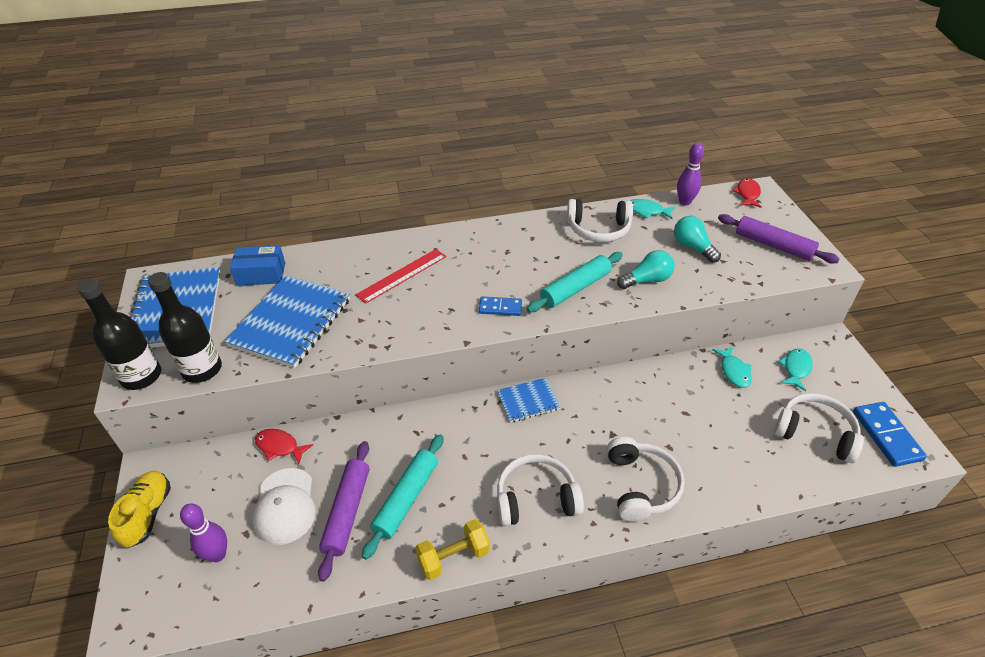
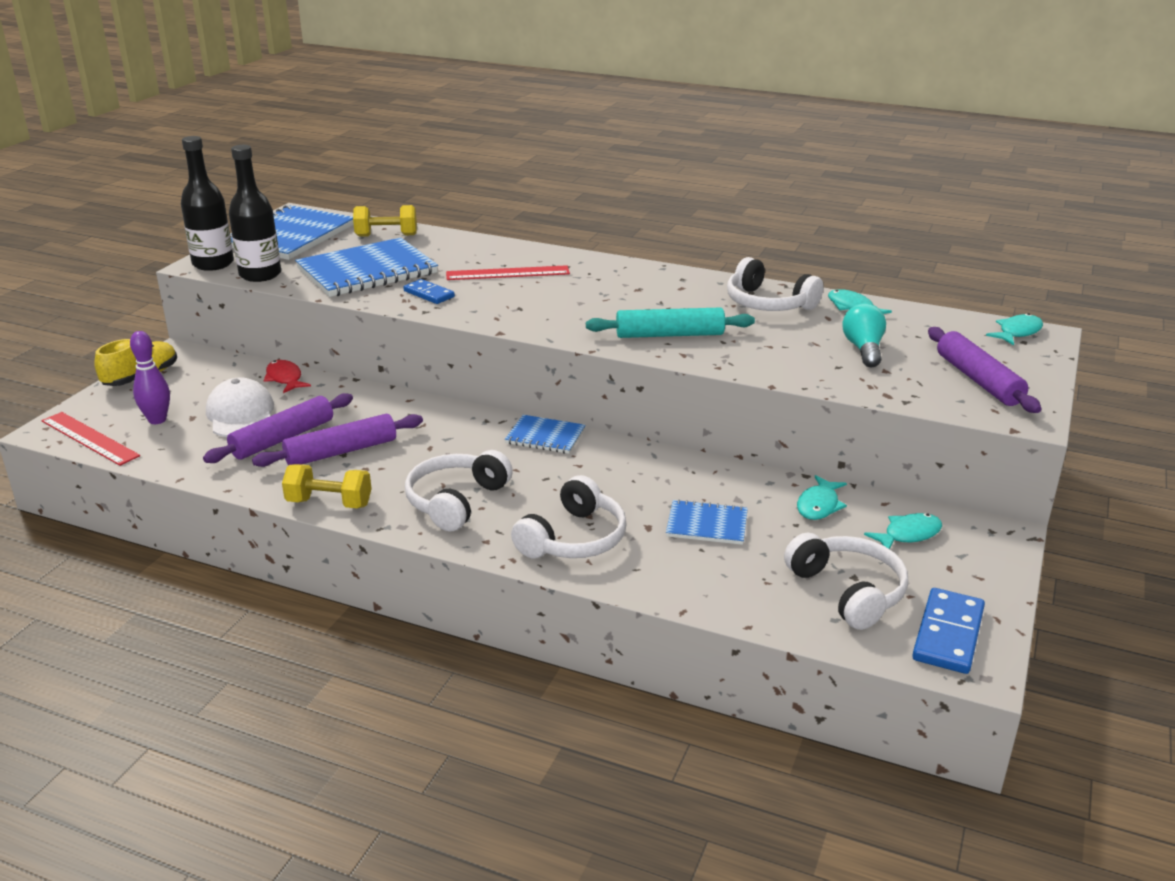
camera: 35 degrees right, 15 degrees down
(177, 613) = (89, 438): none -> red ruler
(261, 274) = (386, 235): blue box -> yellow dumbbell
(285, 506) = (241, 414): white cap -> white cap turned 135 degrees clockwise
(406, 498) = (341, 451): turquoise rolling pin -> purple rolling pin
(500, 308) = (569, 322): blue domino -> blue domino (429, 294)
(536, 498) = (456, 501): white headphones -> white headphones turned 90 degrees counterclockwise
(647, 280) = (762, 354): turquoise light bulb -> none
(684, 202) = (915, 314): purple bowling pin -> none
(697, 424) = (707, 525): none -> blue notebook
(747, 194) = (1017, 332): red fish -> turquoise fish

